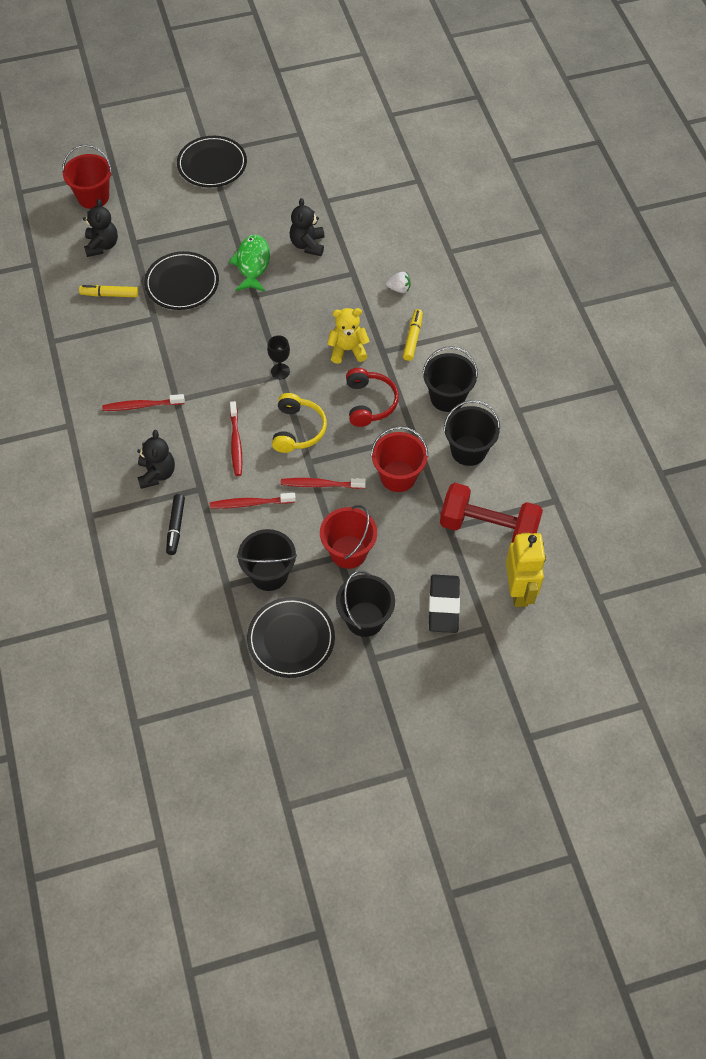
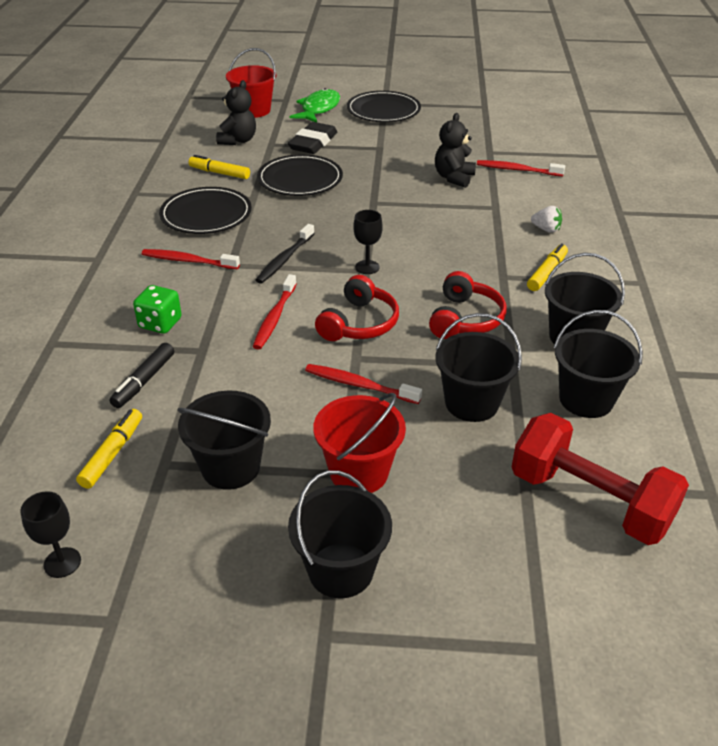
camera: 20 degrees right, 20 degrees down
(157, 474) = (160, 323): black teddy bear -> green dice
(189, 588) = (112, 453): none -> yellow marker
(206, 667) = (62, 562): none -> black goblet
(214, 381) = (284, 259): none -> black toothbrush
(250, 503) = (255, 381): red toothbrush -> red toothbrush (517, 170)
(252, 264) = (385, 180): green fish -> green fish (319, 109)
(291, 639) = (212, 563): black plate -> black plate (206, 214)
(298, 430) = (359, 323): yellow headphones -> red headphones
(348, 350) = (459, 266): yellow teddy bear -> none
(398, 476) = (471, 403): red bucket -> black bucket
(443, 606) = (478, 590): black eraser -> black eraser (313, 143)
(519, 591) = (618, 607): yellow robot -> none

